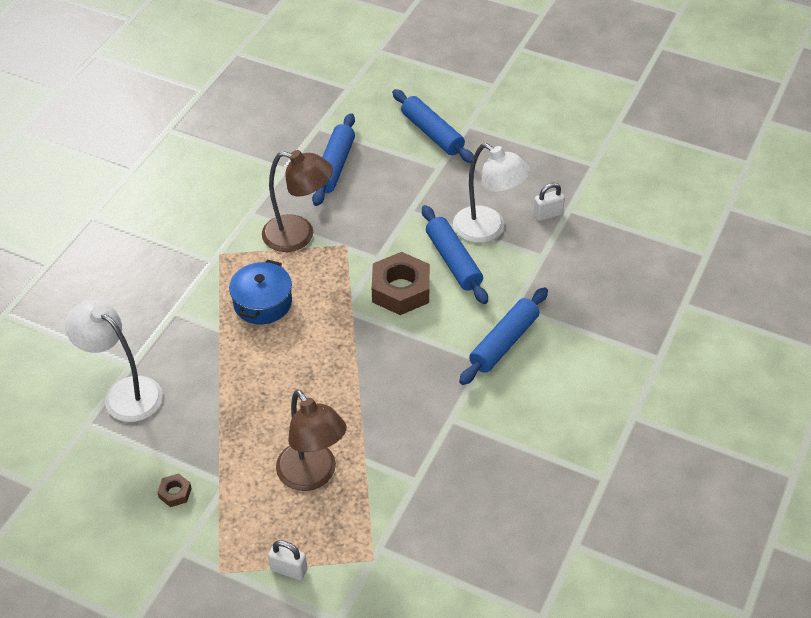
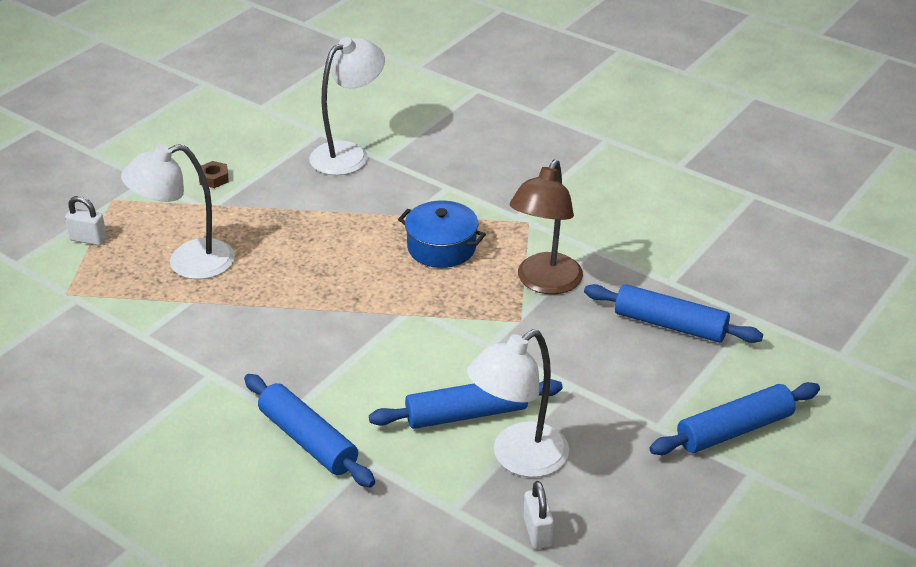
camera: 100 degrees right, 10 degrees down
(289, 570) = (88, 239): white padlock -> white padlock turned 75 degrees clockwise
(313, 476) = (187, 263): brown lamp -> white lamp
(401, 290) = (428, 358): brown nut -> none

